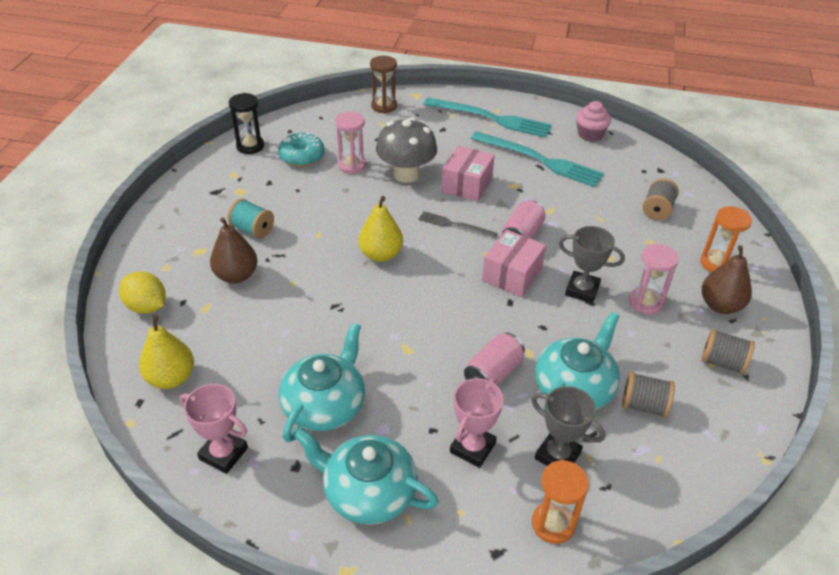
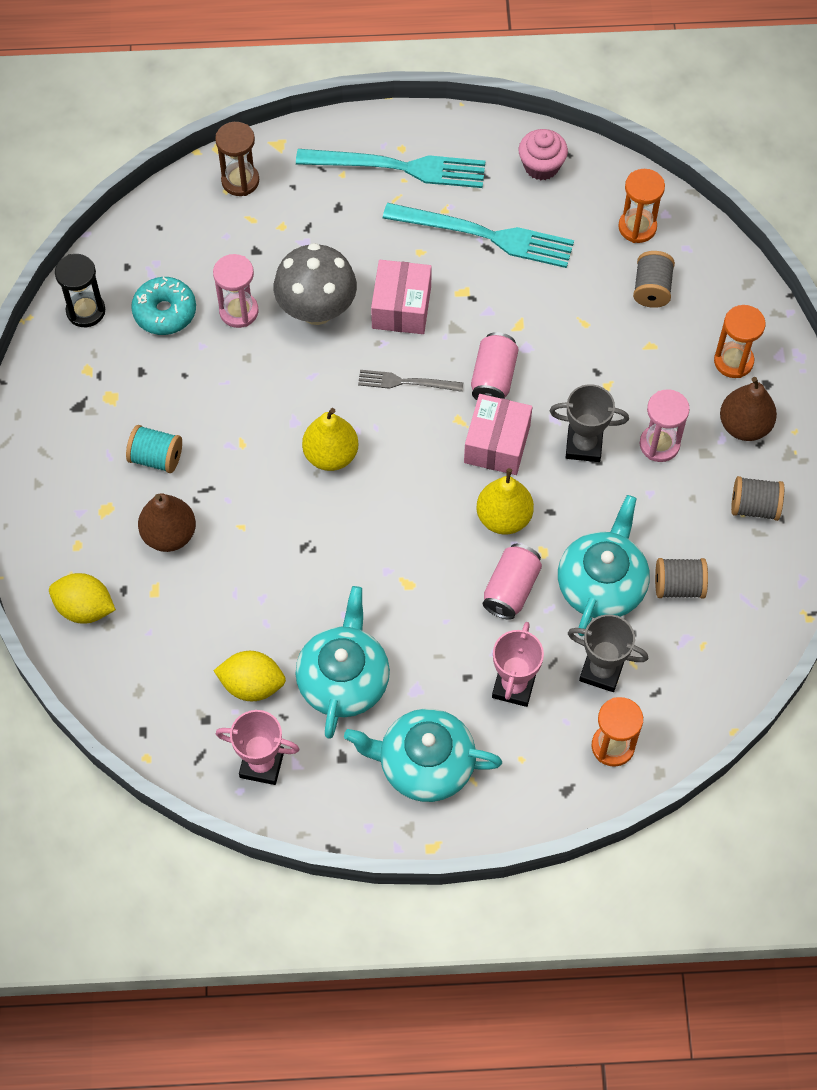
camera: 15 degrees left, 20 degrees up
(171, 378) = (162, 693): yellow pear -> yellow pear (504, 517)
(246, 390) = (252, 685): none -> yellow lemon
(652, 176) = (637, 227): none -> orange hourglass

